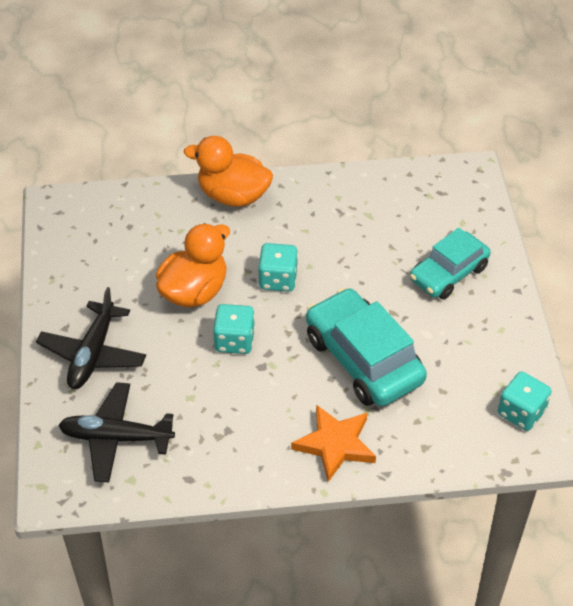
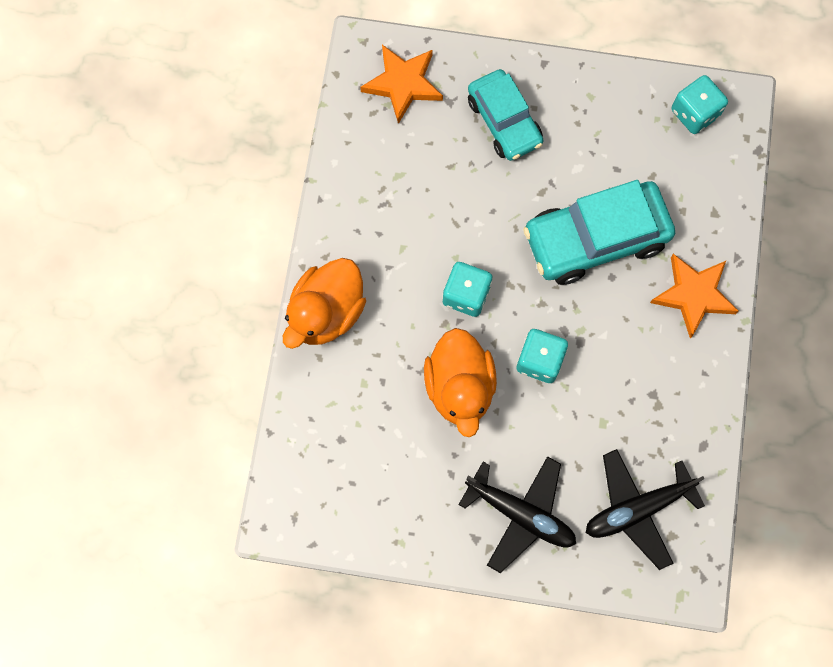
camera: 75 degrees left, 25 degrees up
(116, 438) = (637, 509): black plane -> black plane turned 45 degrees clockwise
(194, 291) = (460, 387): orange duck -> orange duck turned 150 degrees counterclockwise
(452, 201) = (403, 84): none -> orange star

